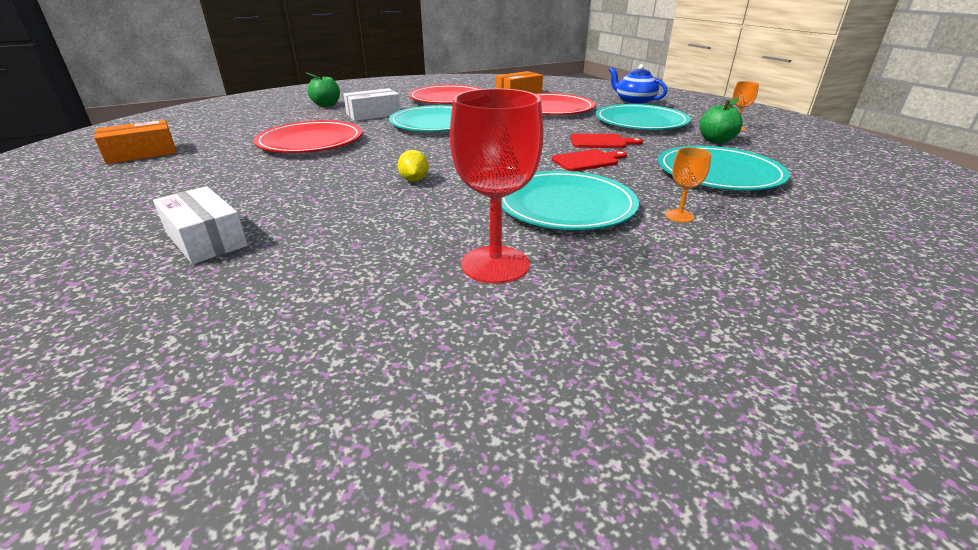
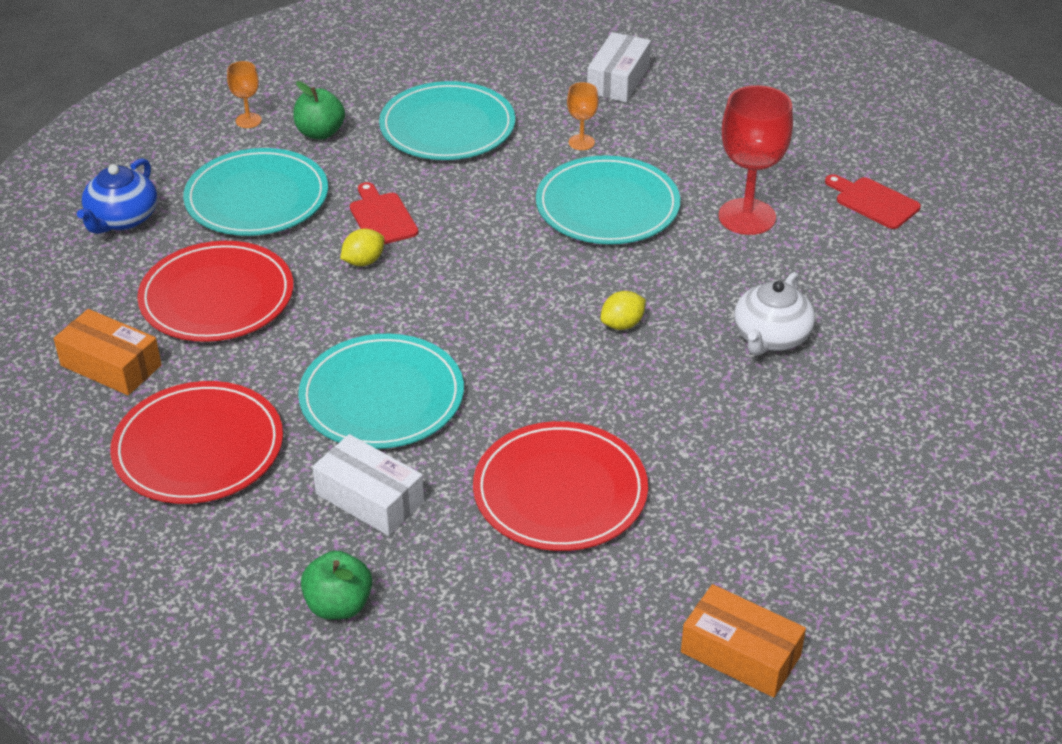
camera: 115 degrees left, 10 degrees up
(206, 239) = (856, 396): white box -> white box (618, 80)
(322, 225) = (771, 337): none -> white teapot
(556, 133) = (363, 261): none -> yellow lemon
(587, 161) = (466, 215): red cutting board -> red cutting board (873, 202)

